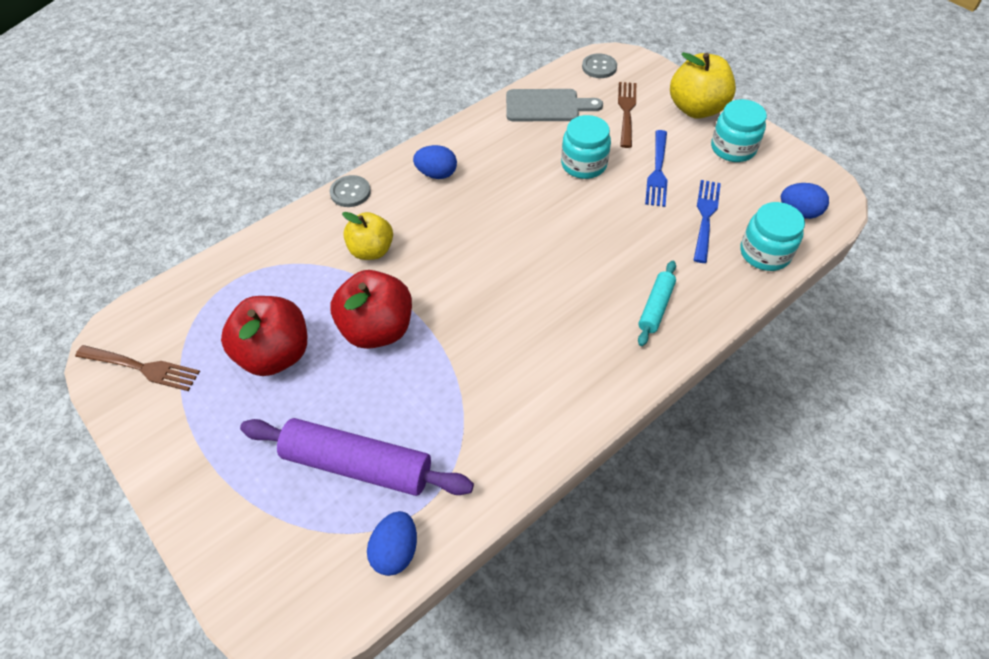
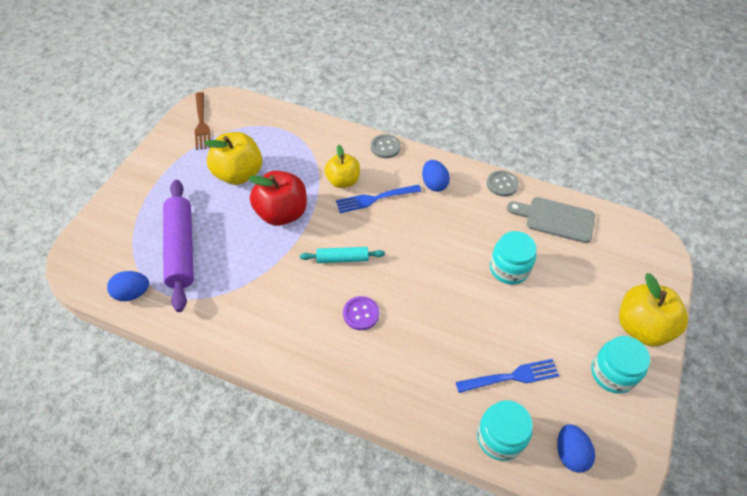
camera: 60 degrees right, 0 degrees up
(275, 354) = (238, 174): red apple -> yellow apple
(546, 106) = (556, 219): grey cutting board -> grey cutting board turned 135 degrees clockwise
(571, 306) = (361, 314): none -> purple button
(599, 67) = (633, 236): grey button -> grey button (502, 184)
(627, 112) = (594, 276): brown fork -> none
(655, 307) = (391, 371): turquoise rolling pin -> turquoise rolling pin (342, 258)
(657, 171) = (540, 322): blue fork -> blue fork (375, 198)

